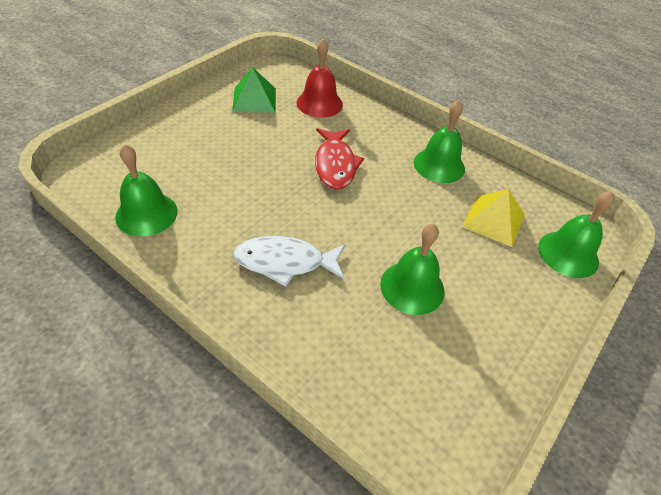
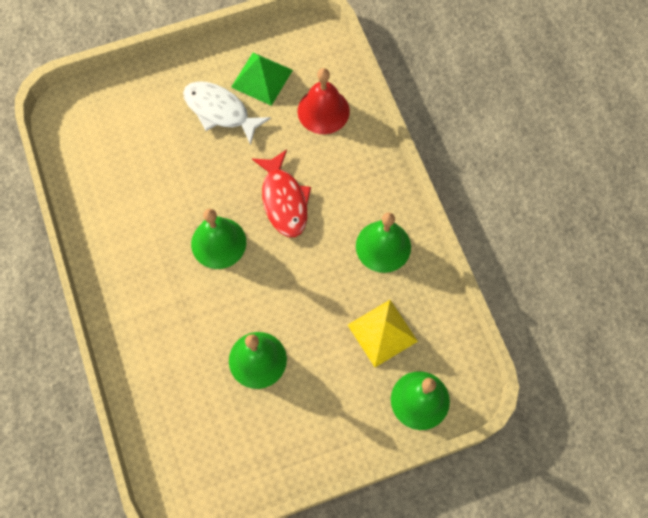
camera: 35 degrees right, 20 degrees up
(146, 213) = (96, 183): green bell -> green bell (218, 243)
(285, 262) = (174, 285): white fish -> white fish (220, 111)
(335, 165) = (284, 200): red fish -> red fish turned 45 degrees counterclockwise

